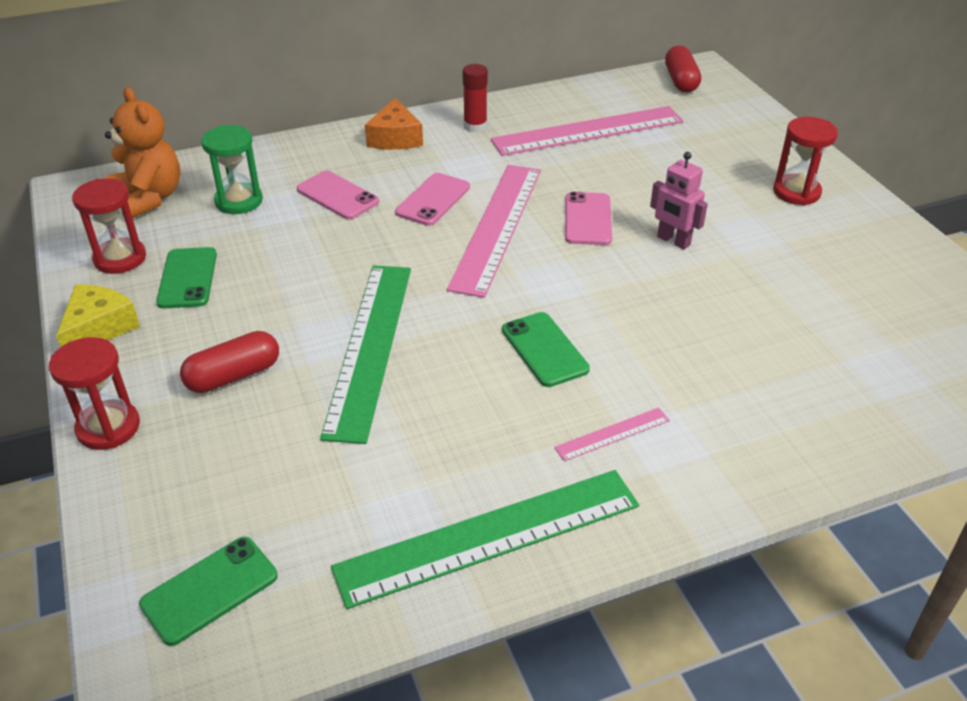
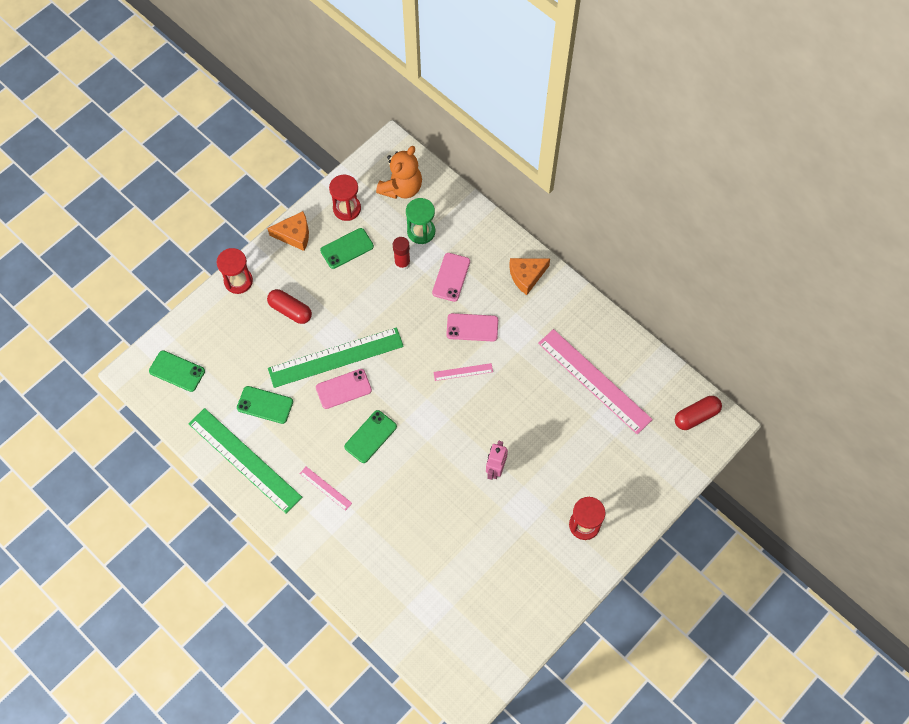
camera: 65 degrees right, 25 degrees up
(99, 328) = (294, 235): yellow cheese -> orange cheese
(392, 468) = (265, 405): none -> green phone
(475, 126) = (564, 314): red glue stick -> red glue stick (402, 263)
(497, 227) = (463, 372): pink ruler -> pink ruler, size x0.43
(588, 219) = (494, 416): pink phone -> pink phone (343, 389)

